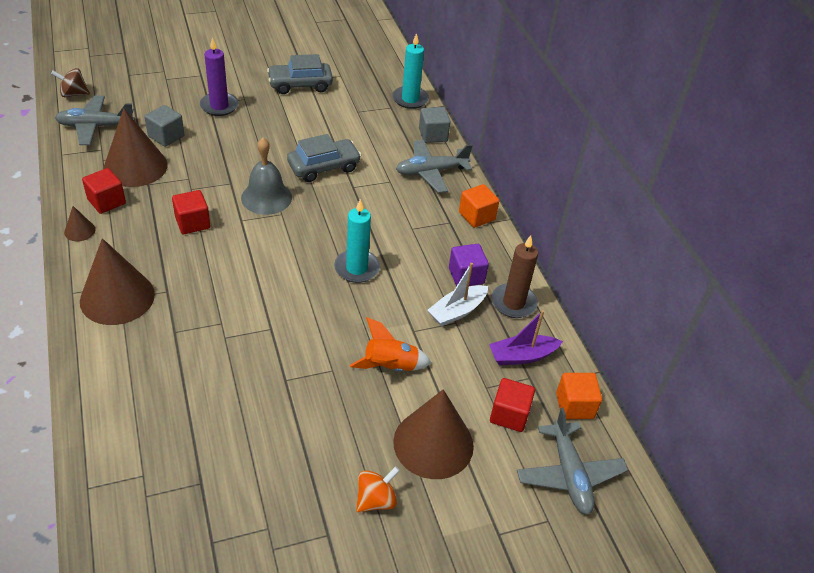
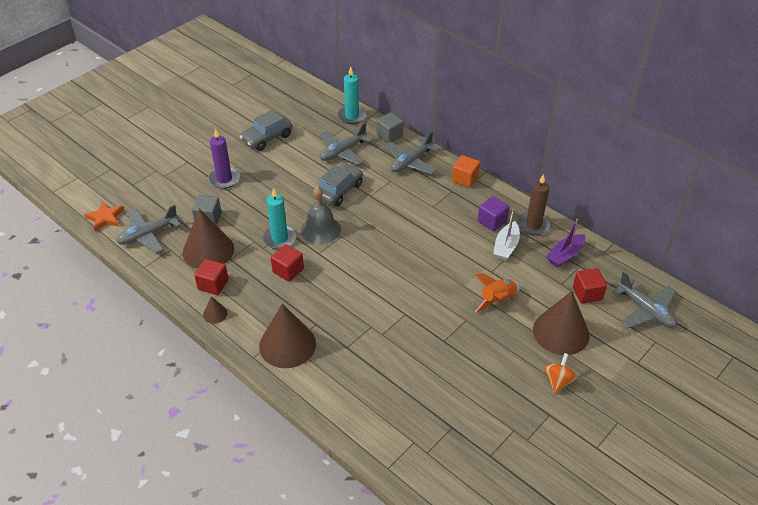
camera: 25 degrees left, 0 degrees up
(73, 94) = (105, 218): brown spinning top -> orange star
(357, 268) = (422, 249): turquoise candle -> turquoise candle (279, 238)
(366, 130) = (343, 152): none -> grey plane
(574, 405) = (617, 269): orange cube -> none

